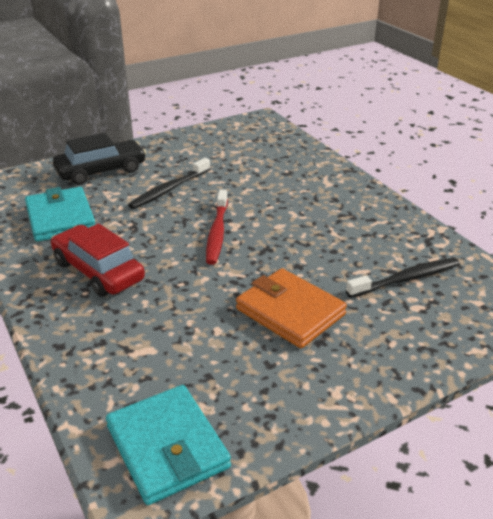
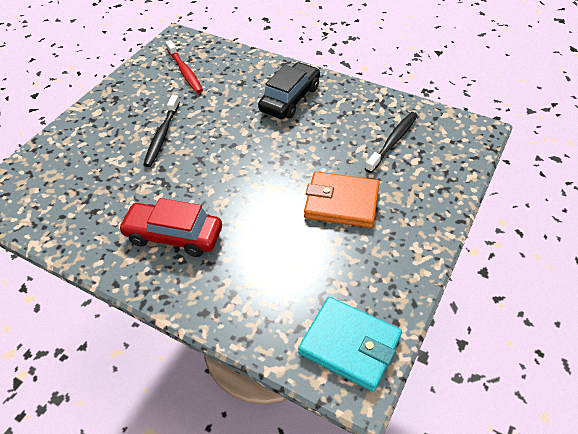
camera: 30 degrees left, 15 degrees up
(60, 218) = (94, 202): turquoise wallet -> none
(101, 171) = (86, 141): black car -> black car (290, 99)
(217, 232) = (235, 160): red toothbrush -> red toothbrush (185, 71)

